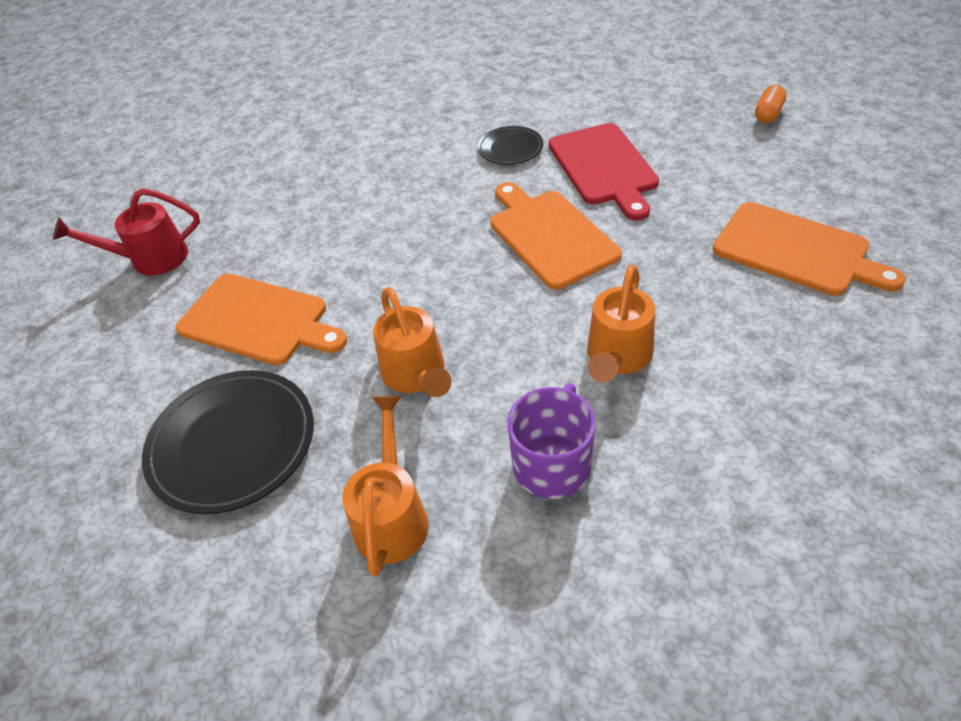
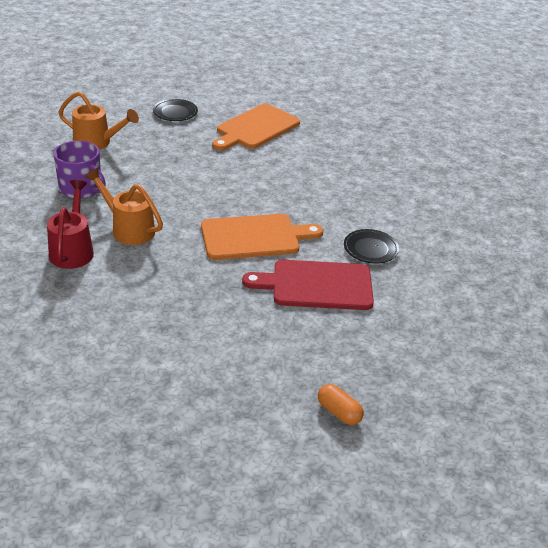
camera: 100 degrees right, 10 degrees down
(150, 259) = (334, 104): red watering can -> red watering can (73, 249)
(232, 444) = (175, 112): black plate -> black plate, size x0.54
(416, 375) = (174, 164): orange watering can -> none
(796, 251) = (153, 339): orange cutting board -> none

